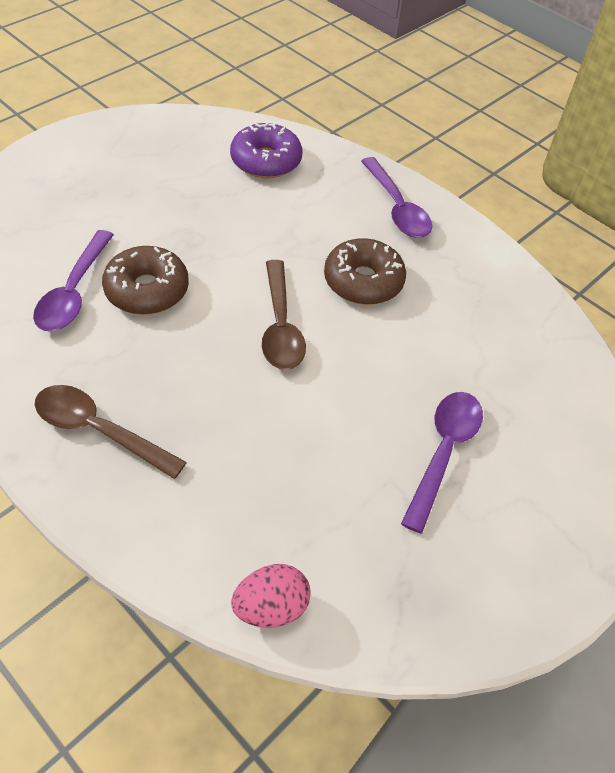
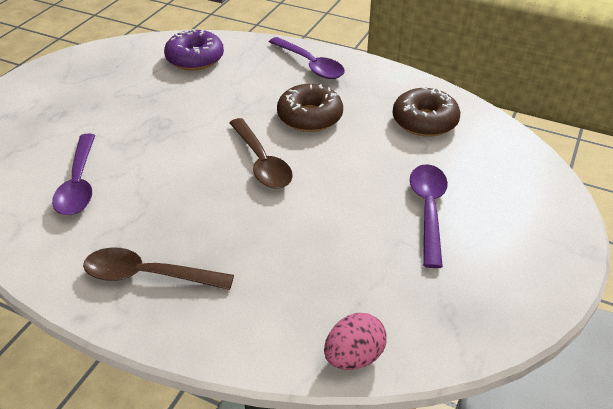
camera: 15 degrees left, 10 degrees down
(147, 290) = (141, 166): brown donut -> brown donut (424, 121)

